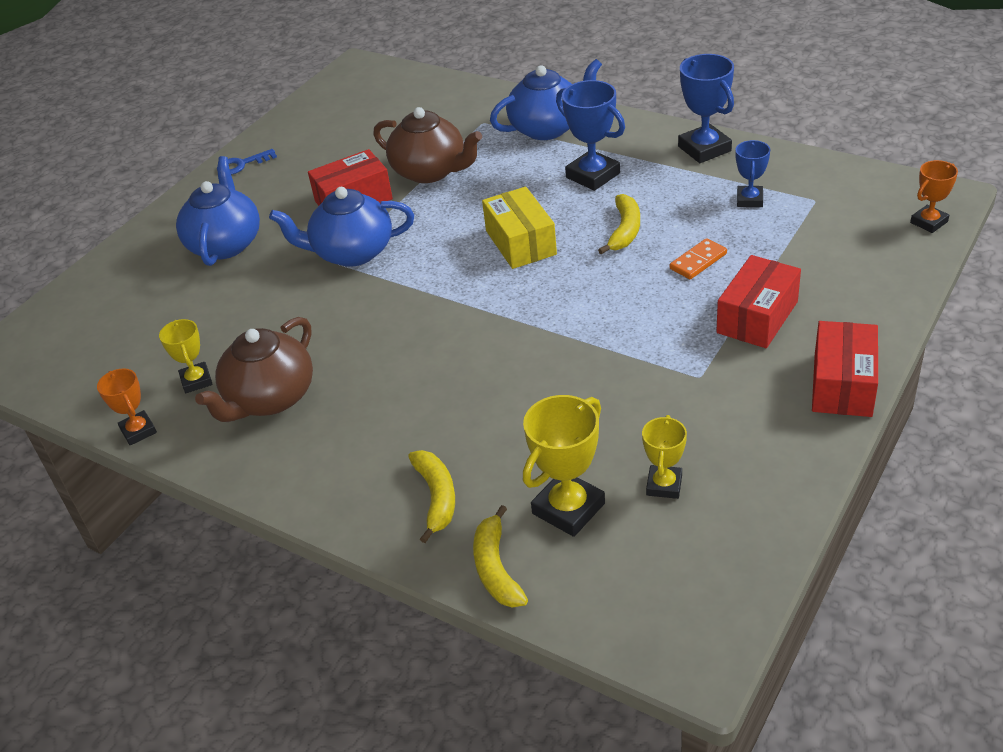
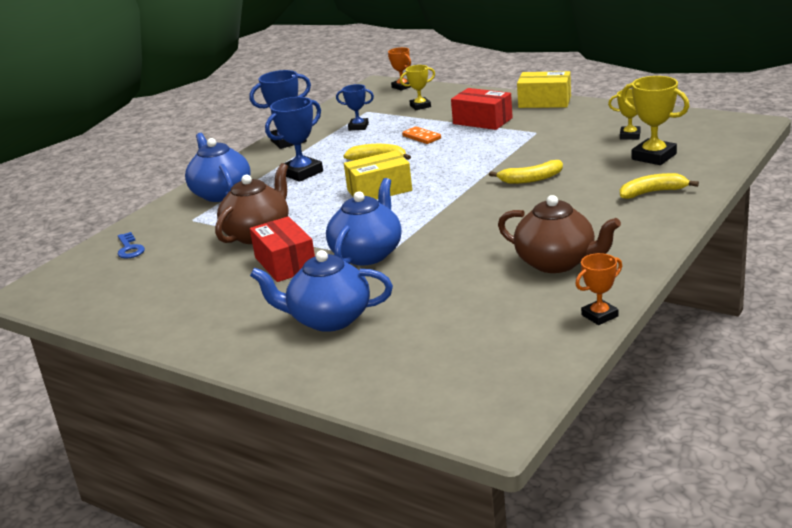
camera: 90 degrees left, 15 degrees down
(196, 381) = (534, 299): yellow trophy -> yellow trophy (420, 106)
(242, 164) = (182, 334): blue key -> blue key (129, 248)
(352, 252) = (367, 254): blue teapot -> blue teapot turned 150 degrees counterclockwise
(496, 568) = (707, 171): yellow banana -> yellow banana (531, 179)
(842, 384) = (544, 102): red box -> yellow box

